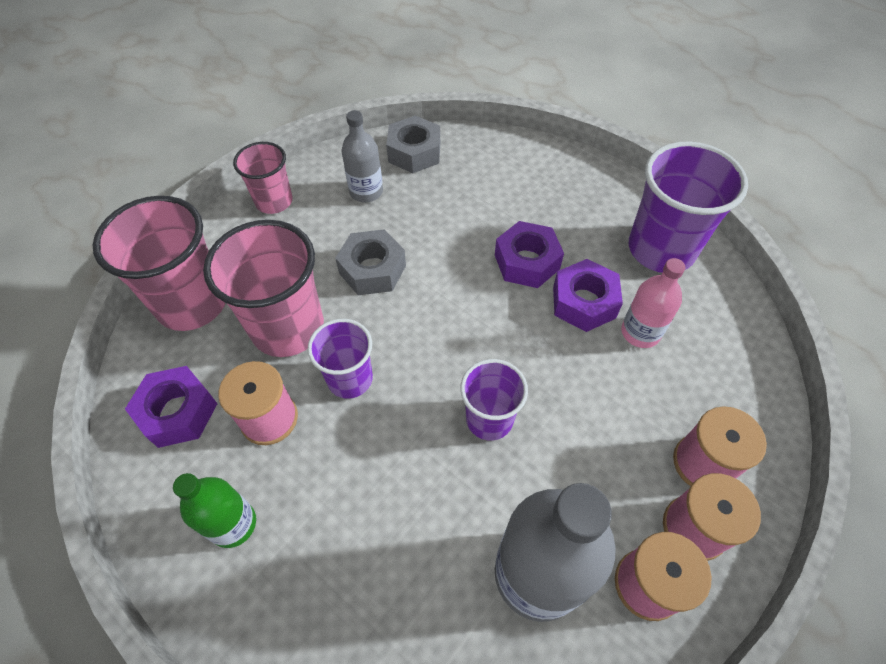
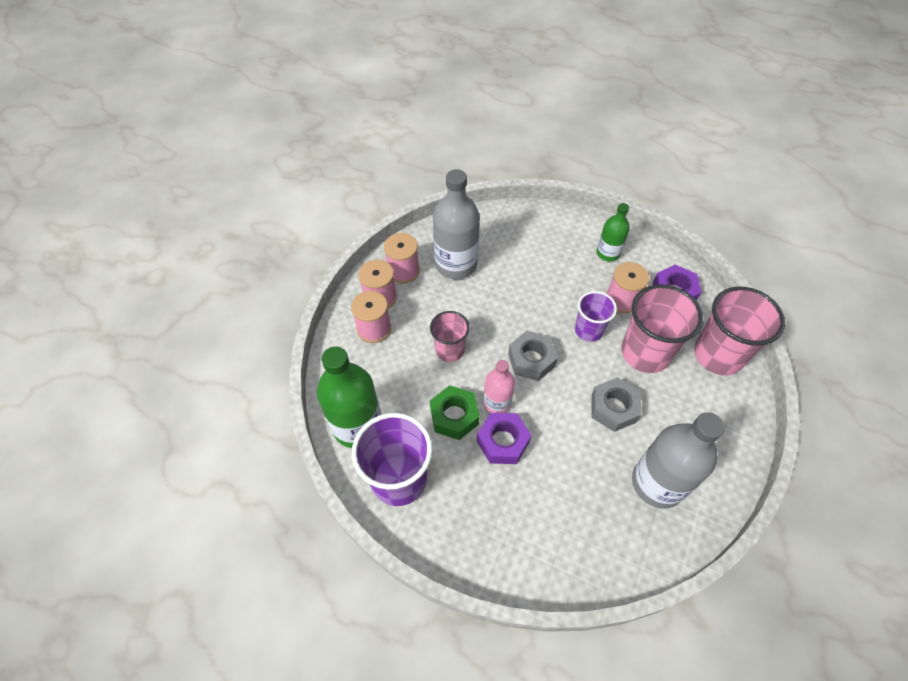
camera: 165 degrees right, 0 degrees up
(274, 201) = (725, 453): pink cup -> pink cup (450, 350)
(366, 192) = (657, 483): grey bottle -> grey bottle, size x1.76
(414, 152) = (639, 544): grey nut -> grey nut (531, 360)
(489, 419) = (498, 326): purple cup -> none
(584, 302) = (454, 416): purple nut -> green nut
(640, 332) = (412, 401): pink bottle -> pink bottle (497, 402)
(718, 317) = (357, 426): none -> green bottle

